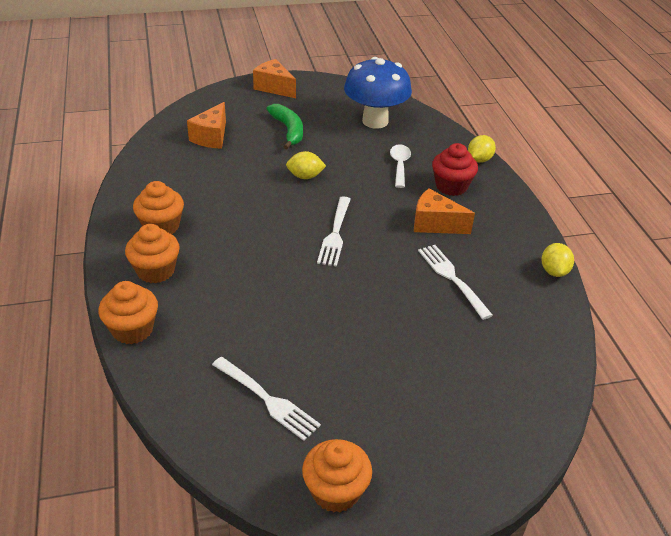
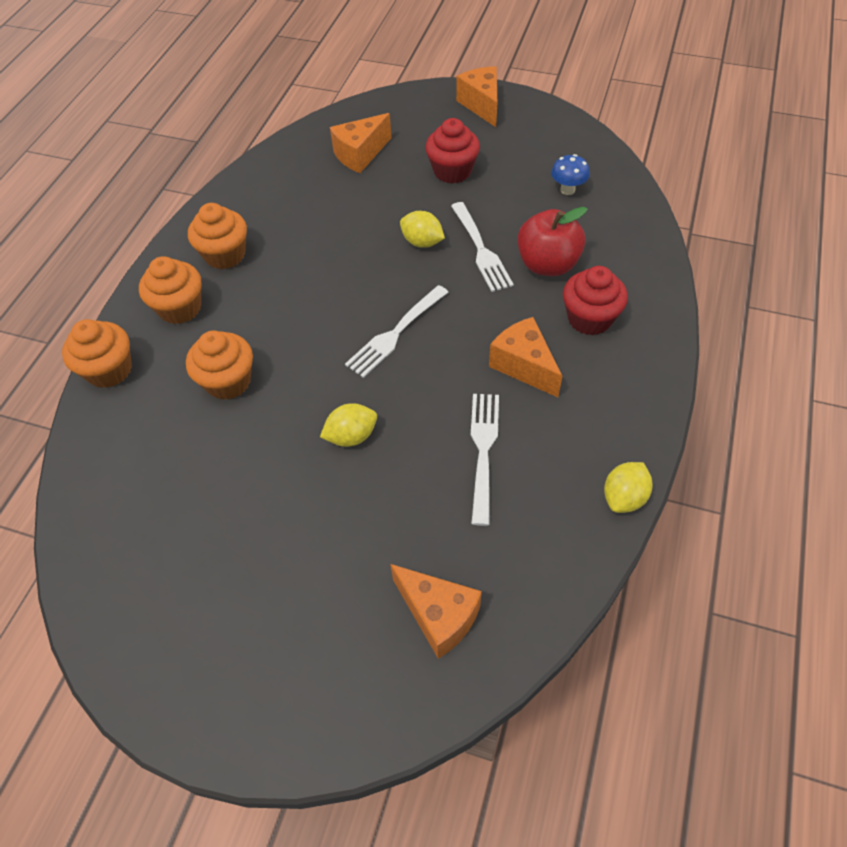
camera: 35 degrees right, 15 degrees up
(266, 399) = (166, 512): white fork -> white fork (480, 249)
(288, 130) = (452, 171): green banana -> red cupcake
(335, 491) = (146, 657): orange cupcake -> orange cupcake (228, 381)
(375, 121) = (567, 190): blue mushroom -> blue mushroom, size x0.42
(399, 165) = (547, 264): white spoon -> red apple
(479, 160) = (660, 291): yellow lemon -> yellow lemon (351, 436)
(506, 377) = (438, 616): none -> orange cheese

